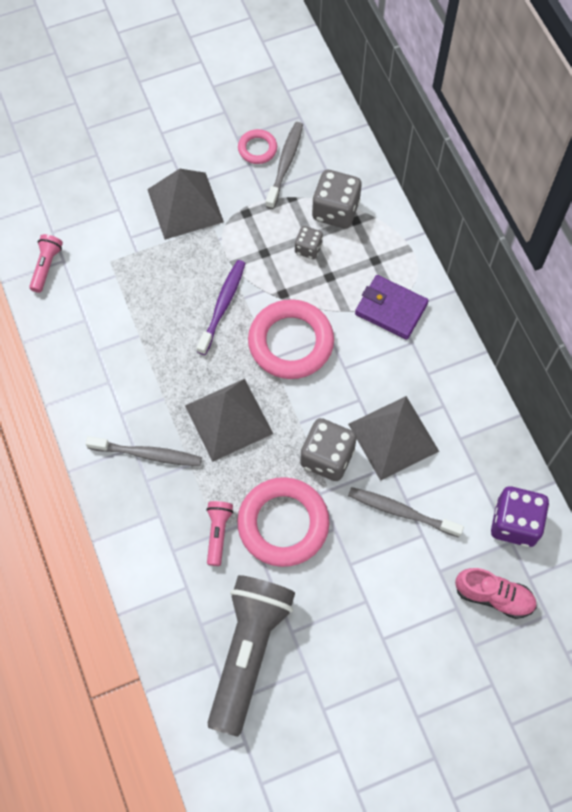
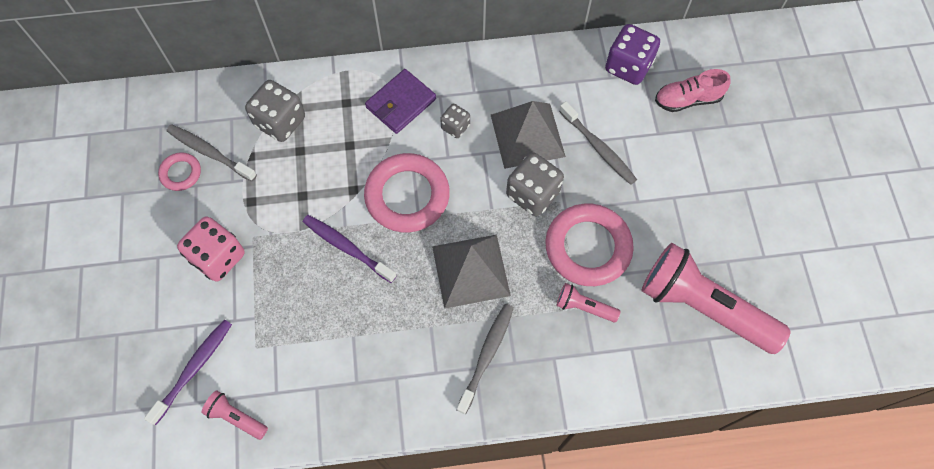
camera: 75 degrees left, 0 degrees up
(80, 221) = (194, 369): none -> purple toothbrush
(185, 205) = (218, 257): grey pyramid -> pink dice
(248, 652) = (703, 306): grey flashlight -> pink flashlight
(308, 248) = (312, 155): grey dice -> grey dice (455, 127)
(401, 512) = (598, 148): grey toothbrush -> grey toothbrush turned 75 degrees counterclockwise
(493, 596) = (687, 99): pink shoe -> pink shoe turned 135 degrees counterclockwise

